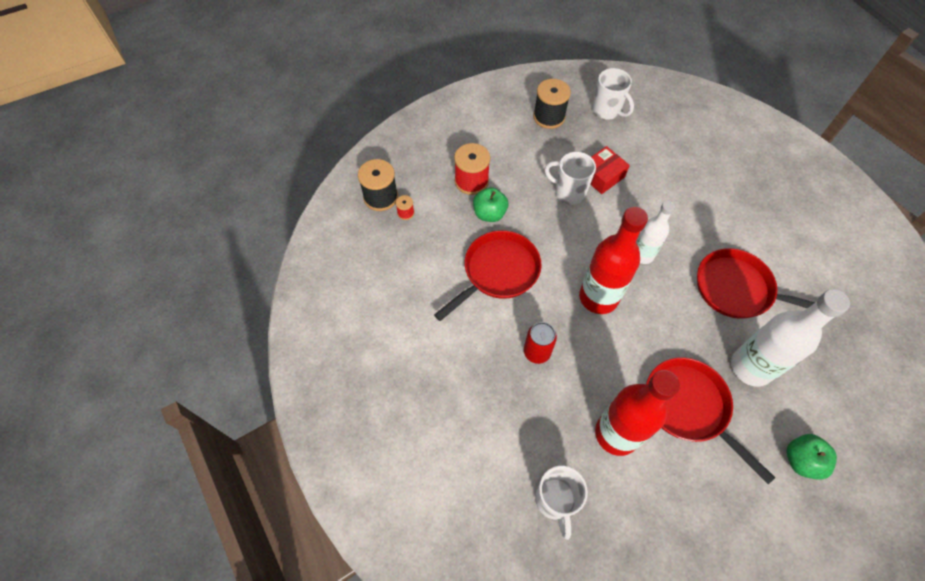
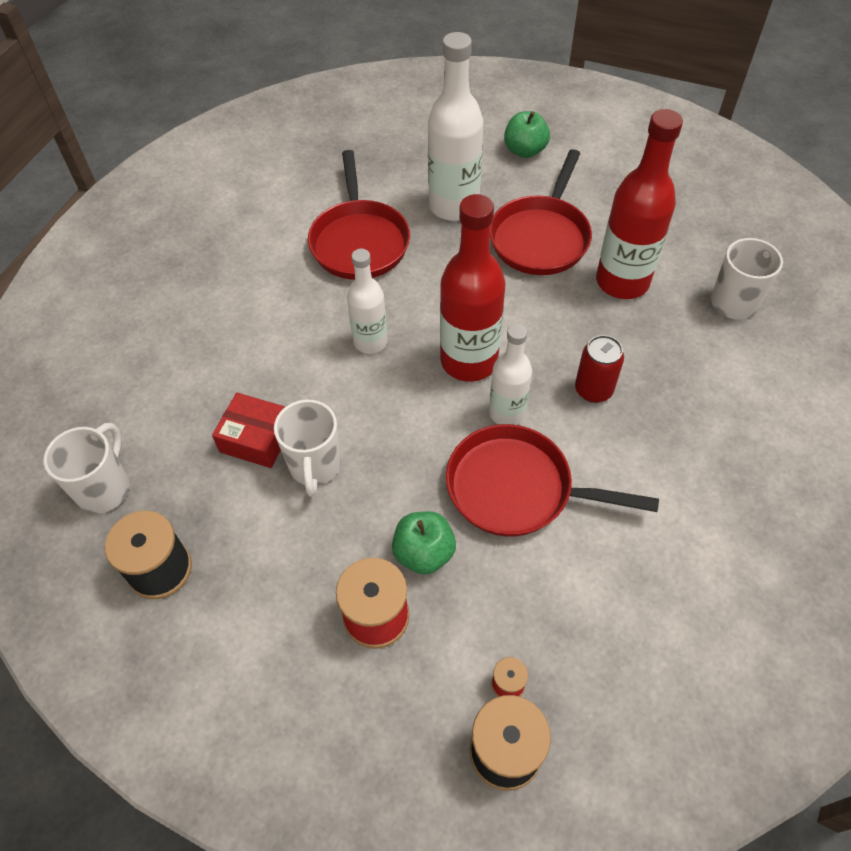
camera: 120 degrees left, 5 degrees down
(548, 295) = (507, 413): none -> white bottle

